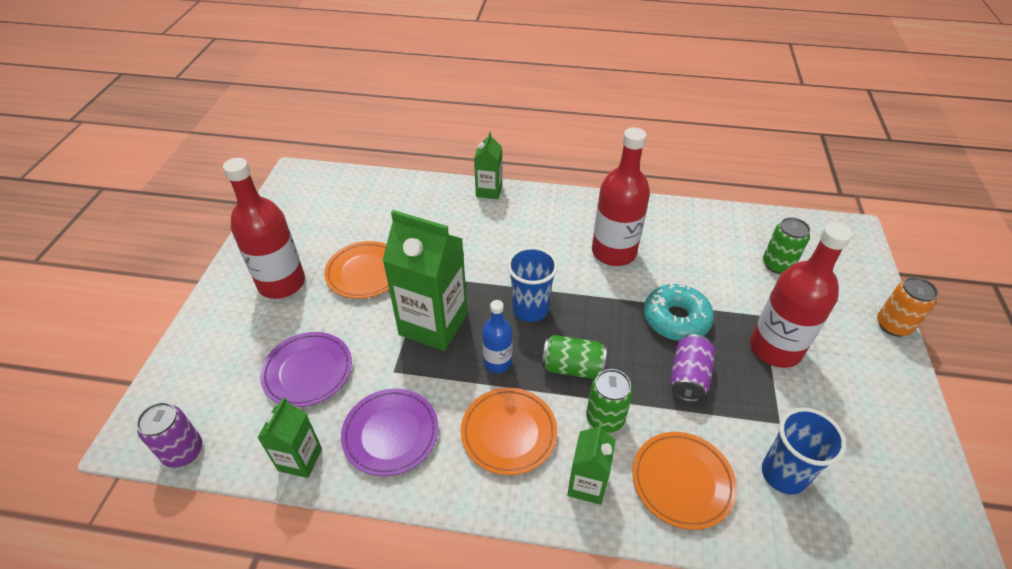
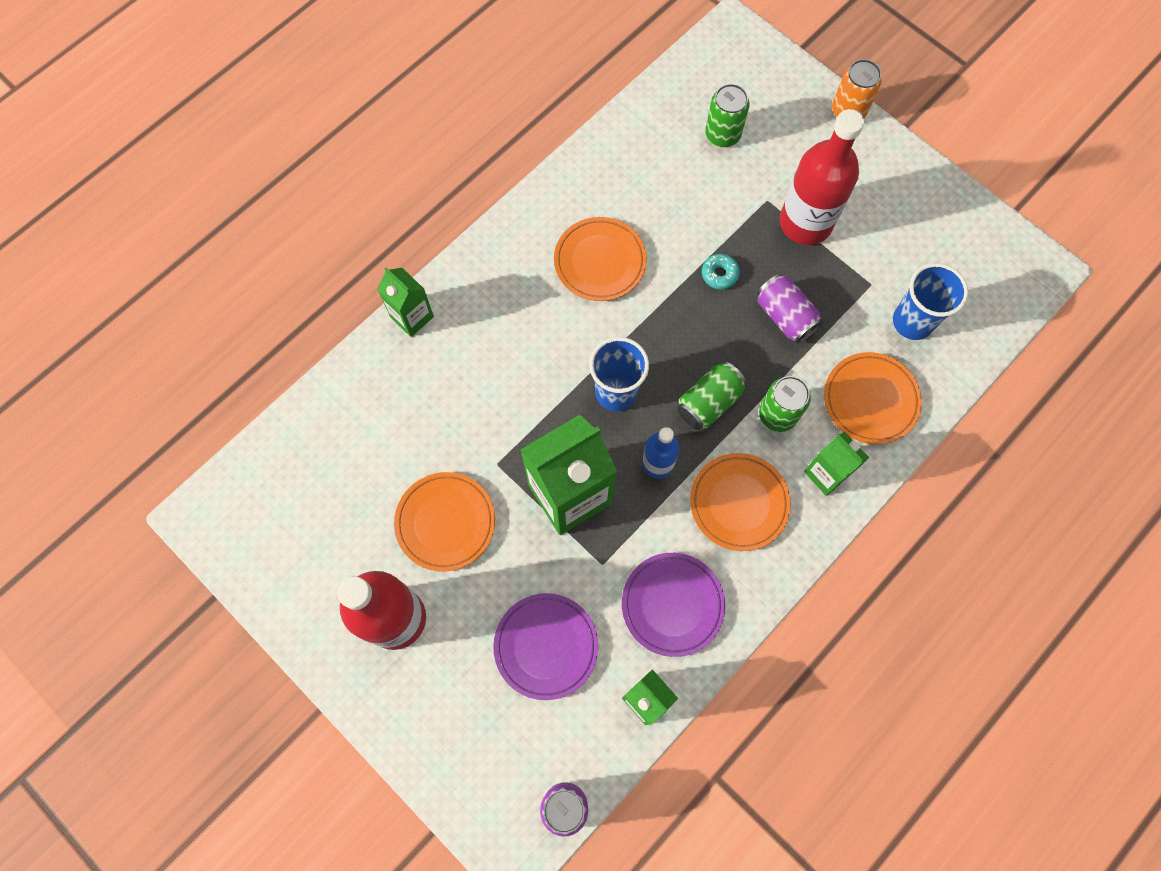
camera: 55 degrees left, 25 degrees up
(613, 252) = (600, 262): red bottle -> orange plate
(676, 319) = (719, 274): turquoise donut -> turquoise donut, size x0.50

